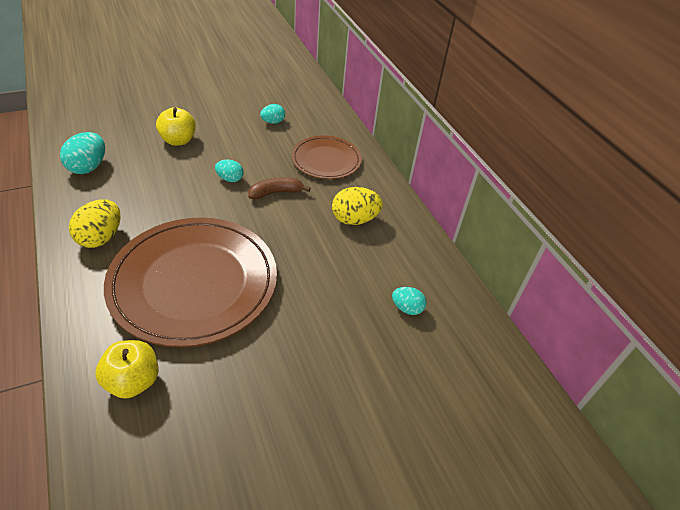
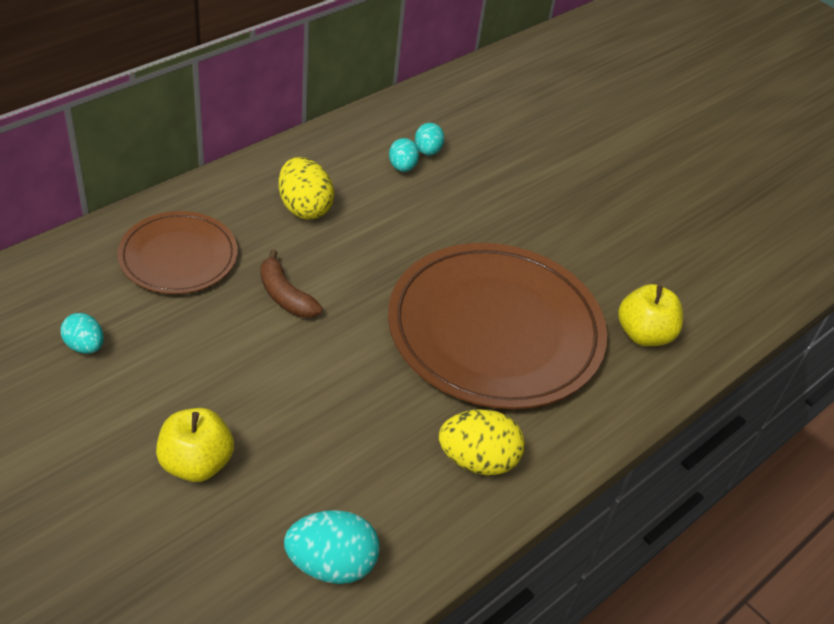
camera: 110 degrees left, 0 degrees up
(230, 179) = (276, 357): turquoise egg -> turquoise egg (402, 167)

